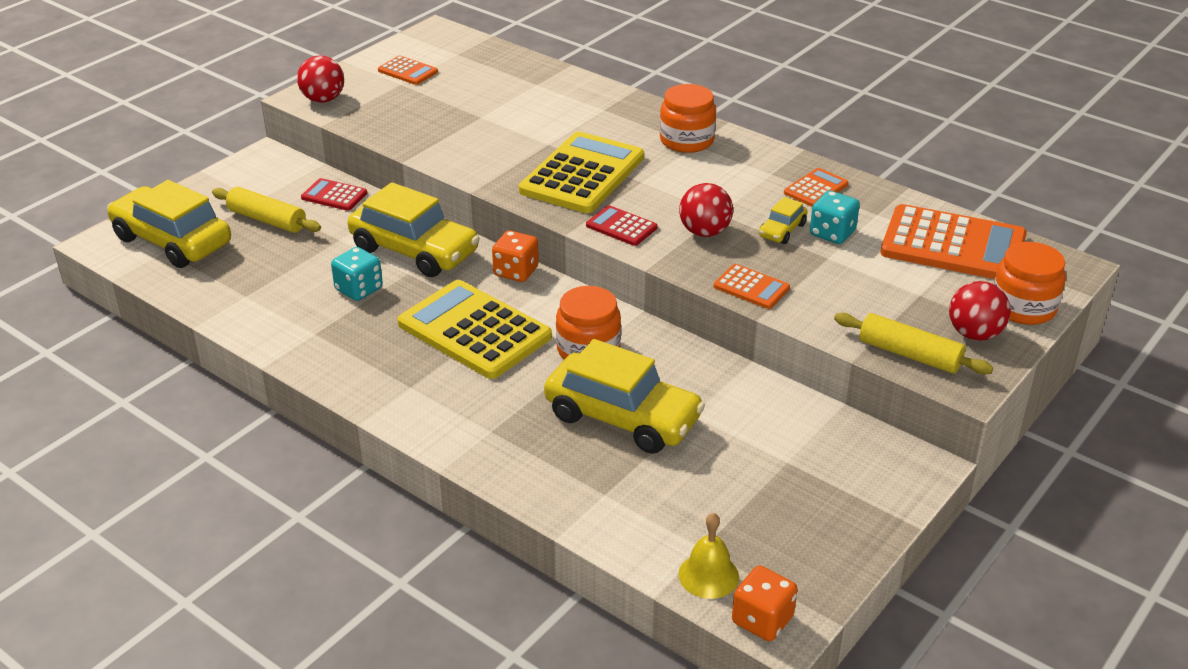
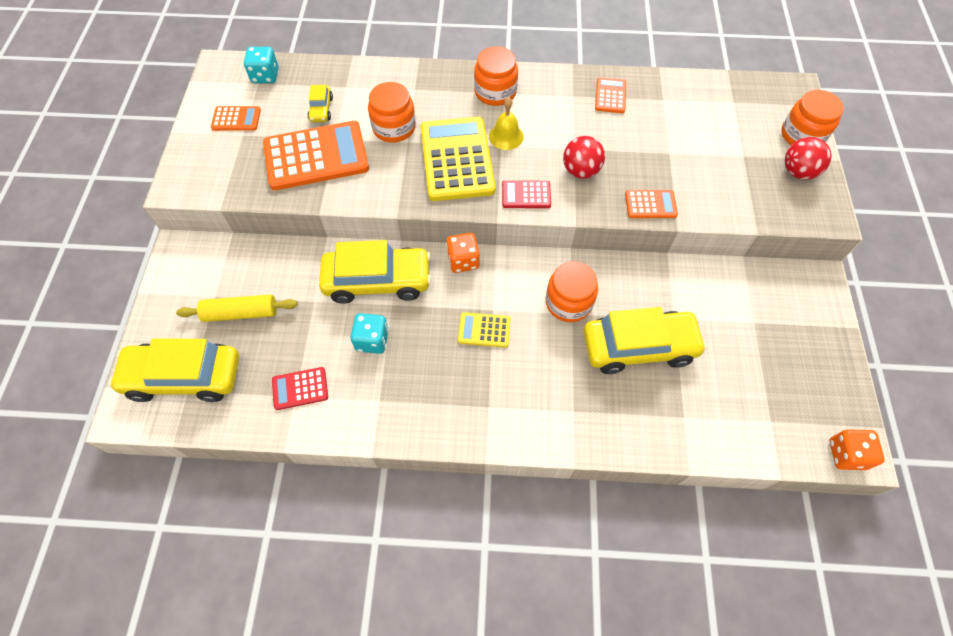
camera: 35 degrees left, 25 degrees up
(323, 99) = (196, 181): red ball -> none
(334, 195) = (270, 261): red calculator -> red calculator (300, 388)
(474, 330) = (484, 330): yellow calculator -> yellow calculator, size x0.48
(548, 129) = (394, 127): none -> orange jar
(708, 575) = (792, 441): yellow bell -> yellow bell (506, 136)
(782, 230) = (624, 144): yellow car -> yellow car (321, 109)
(832, 233) = (653, 130): turquoise dice -> turquoise dice (265, 76)
(909, 354) = (781, 209): yellow rolling pin -> none
(953, 245) = (725, 104): orange calculator -> orange calculator (316, 156)

